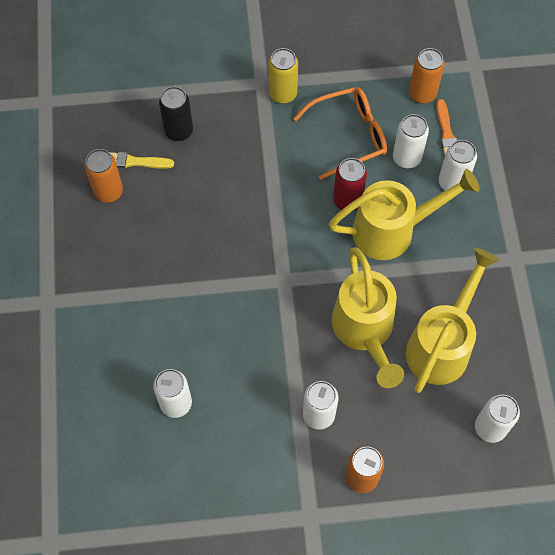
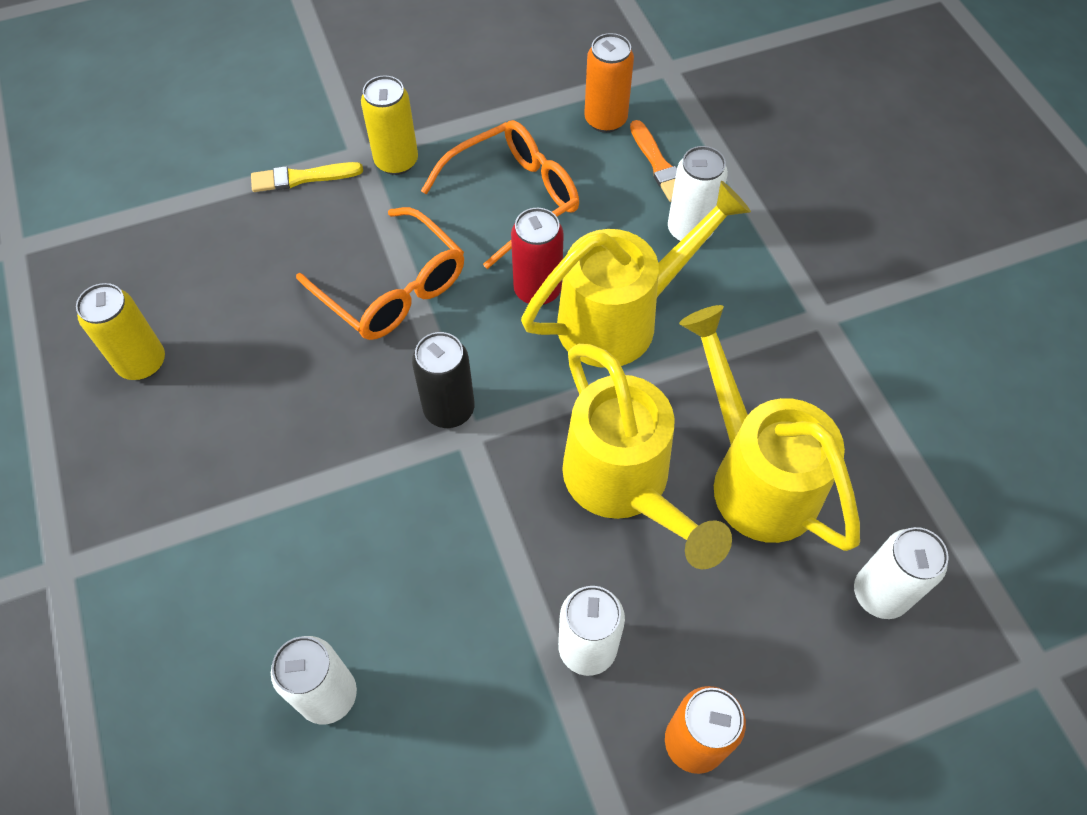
camera: 15 degrees left, 5 degrees down
(108, 191) = (142, 362): orange can -> yellow can
(134, 162) = (178, 307): yellow brush -> yellow brush (302, 178)
(179, 131) = (243, 247): black can -> black can (449, 409)
(261, 179) = (393, 289): none -> orange glasses
(406, 158) = (610, 210): white can -> none
(442, 345) = (755, 476): yellow watering can -> yellow watering can turned 45 degrees counterclockwise

